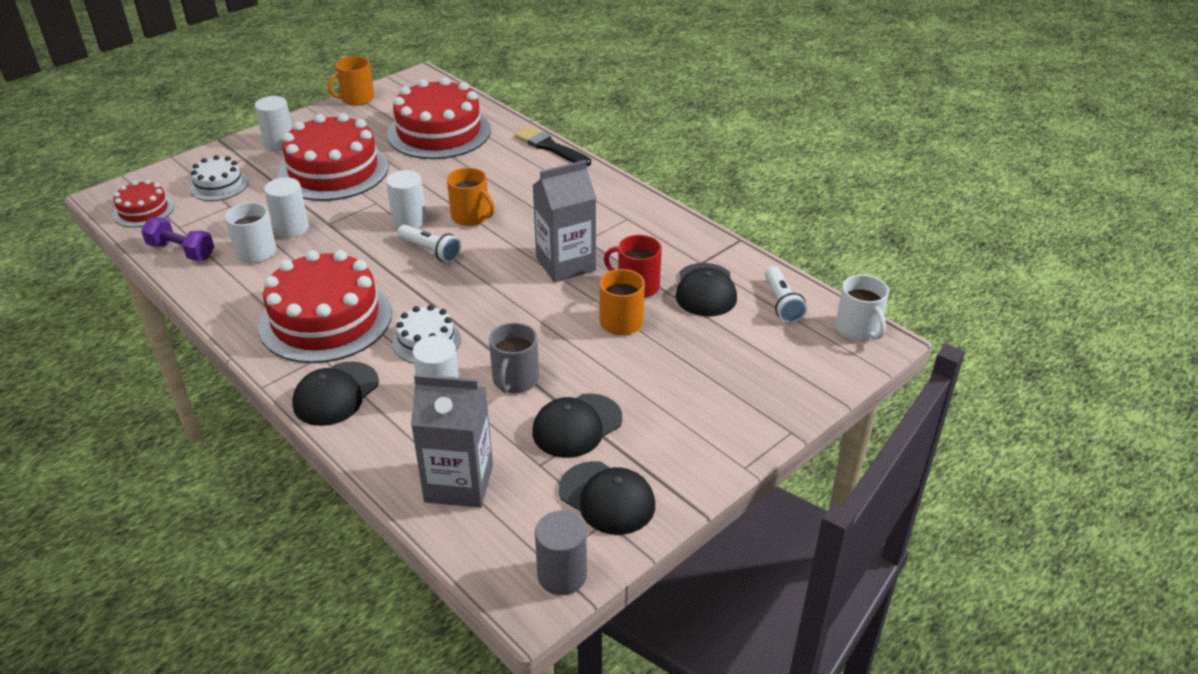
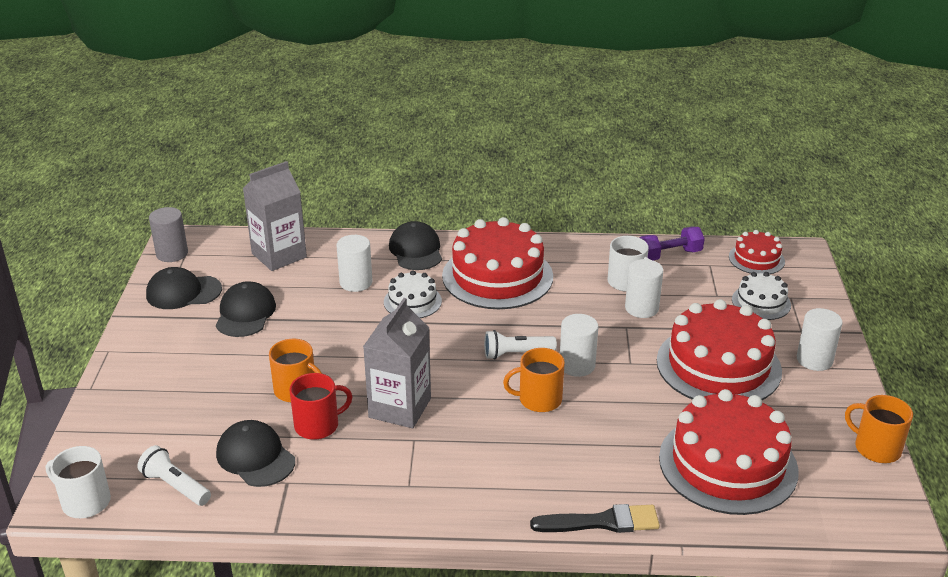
camera: 135 degrees right, 5 degrees down
(357, 99) = (876, 448): orange mug -> orange mug turned 60 degrees counterclockwise
(515, 380) = (320, 314): grey mug -> none

